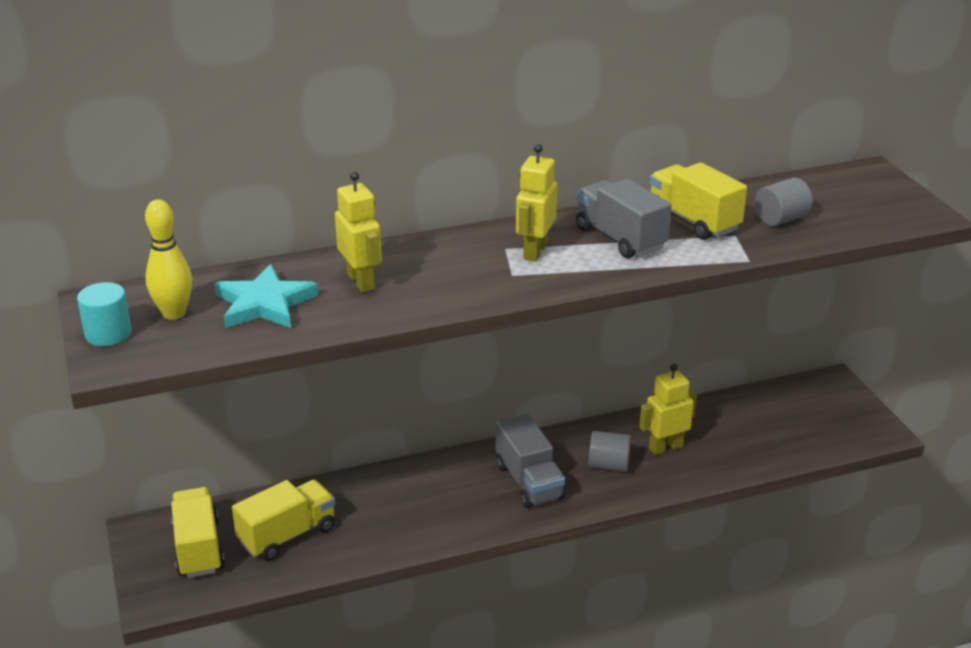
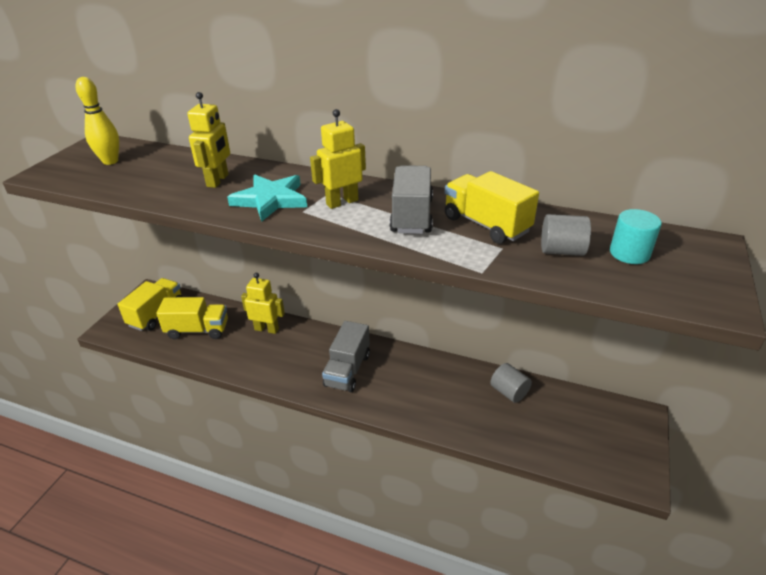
camera: 40 degrees right, 5 degrees up
(108, 334) = (69, 160): turquoise cylinder -> turquoise cylinder (629, 253)
(264, 304) = (154, 173): turquoise star -> turquoise star (270, 200)
(608, 465) = (406, 387): grey cylinder -> grey cylinder (509, 392)
(665, 447) = (456, 396): yellow robot -> yellow robot (266, 329)
(693, 221) = (486, 224): yellow truck -> yellow truck turned 45 degrees counterclockwise

